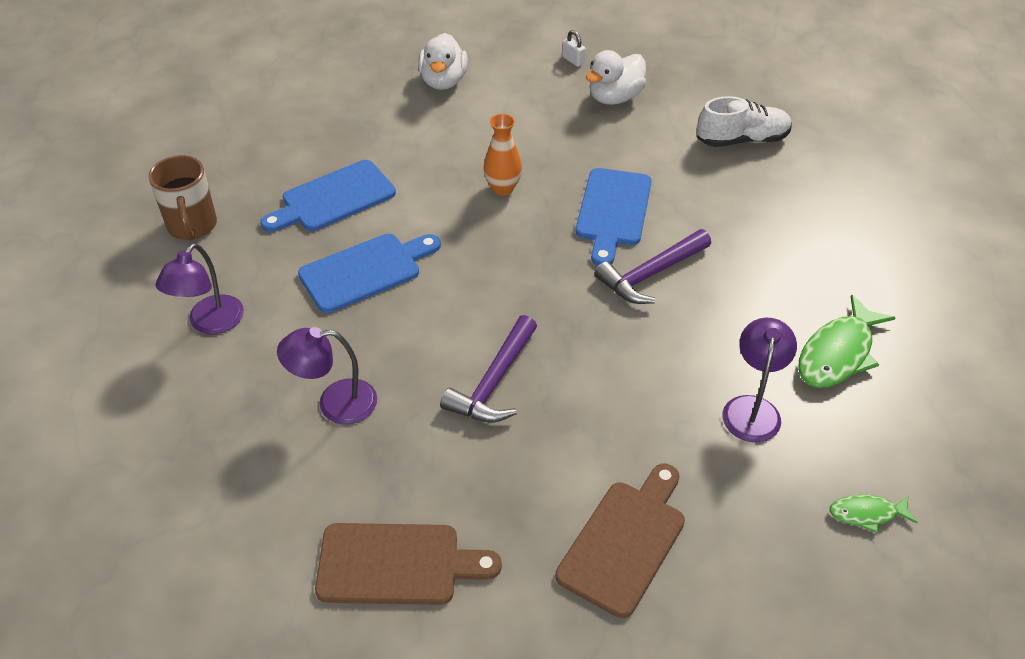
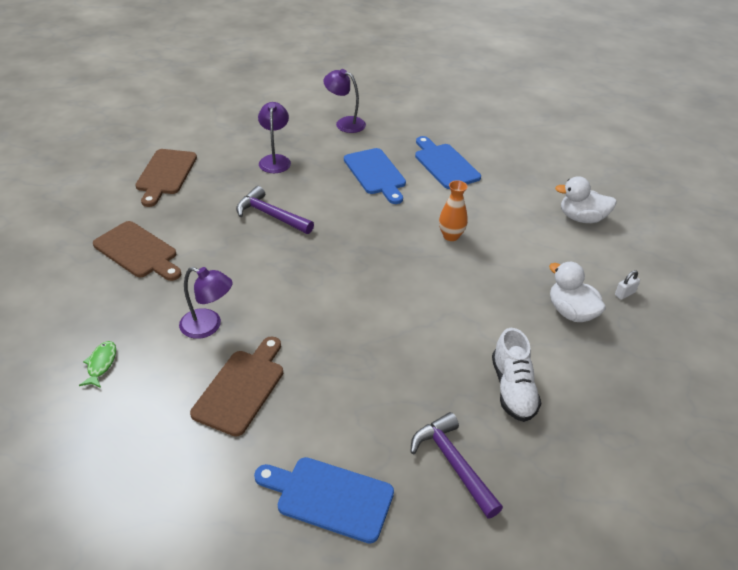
camera: 95 degrees right, 5 degrees down
(192, 227) = (423, 117): brown mug -> none
(613, 211) = (420, 289): blue cutting board -> blue cutting board (329, 498)
(651, 274) = (348, 298): purple hammer -> purple hammer (453, 463)
(838, 353) = (241, 388): green fish -> brown cutting board

